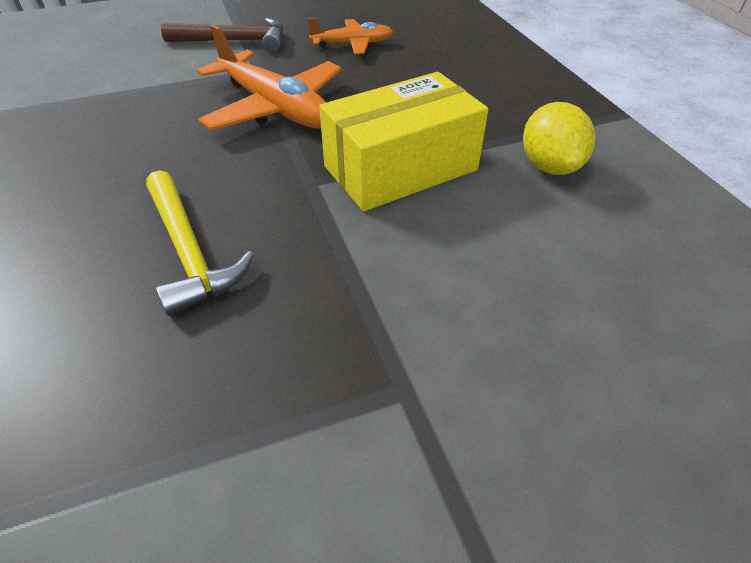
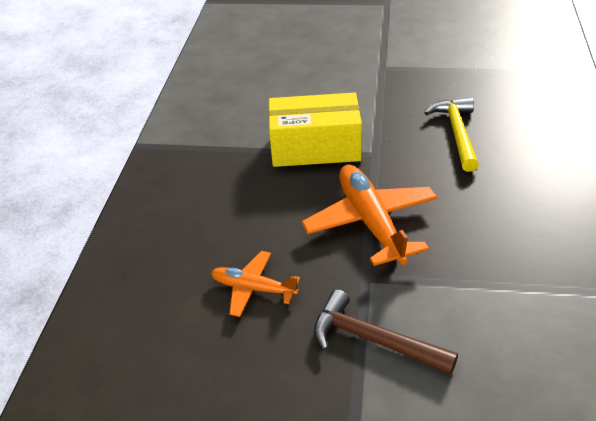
camera: 150 degrees left, 5 degrees down
(550, 166) = (230, 126): yellow lemon -> none

